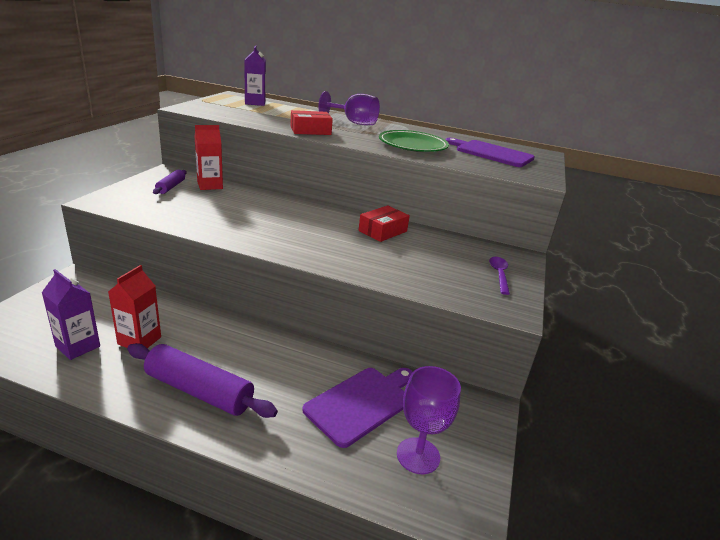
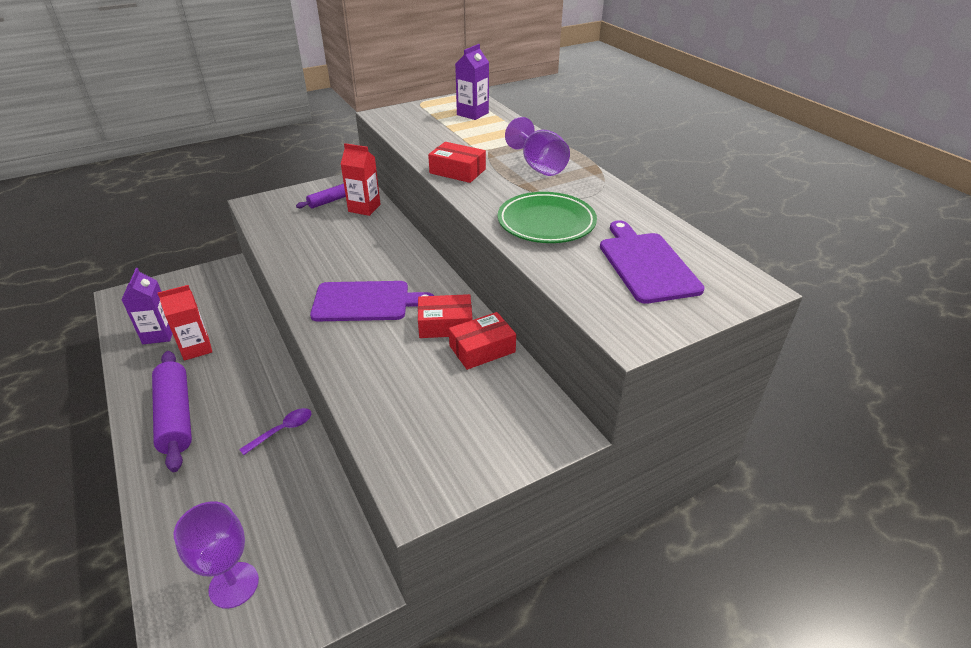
camera: 45 degrees right, 10 degrees up
(361, 403) = (262, 503): purple cutting board -> purple cutting board (365, 301)
(423, 235) = (482, 349): none -> red box
(499, 274) = (484, 443): purple spoon -> purple spoon (282, 430)

